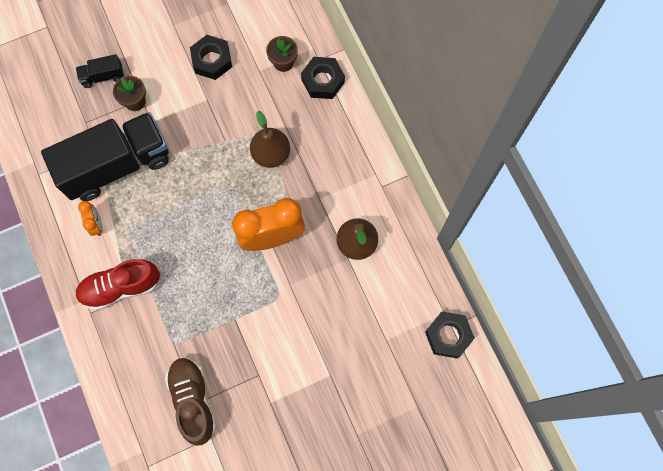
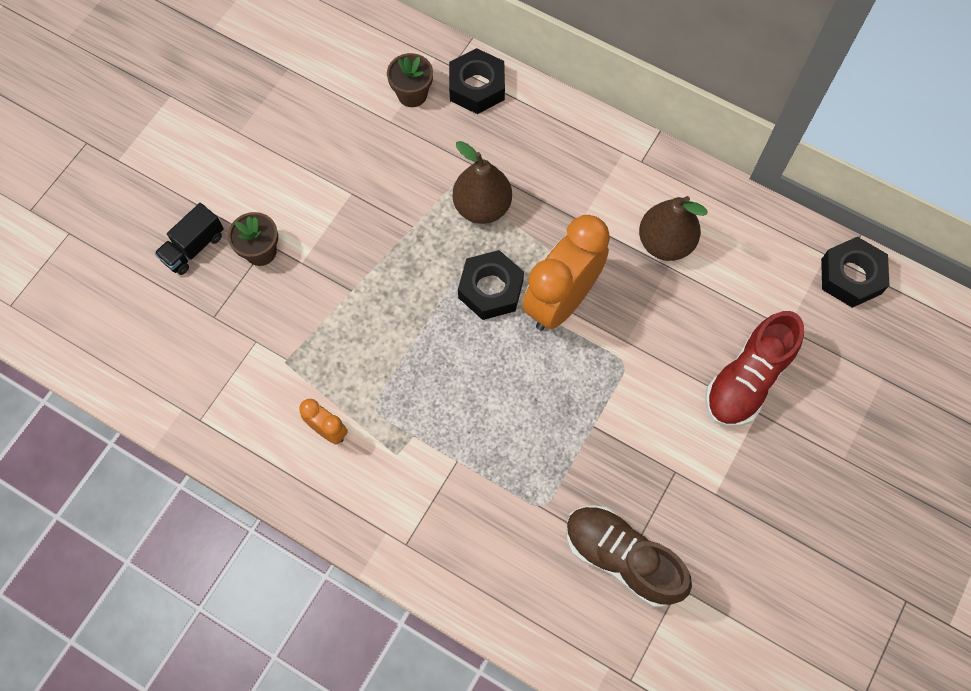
camera: 35 degrees left, 5 degrees down
(117, 165) = (298, 342): black truck -> none
(120, 287) = (421, 486): red shoe -> red shoe (747, 380)
(212, 60) = (322, 144): black nut -> black nut (491, 289)

